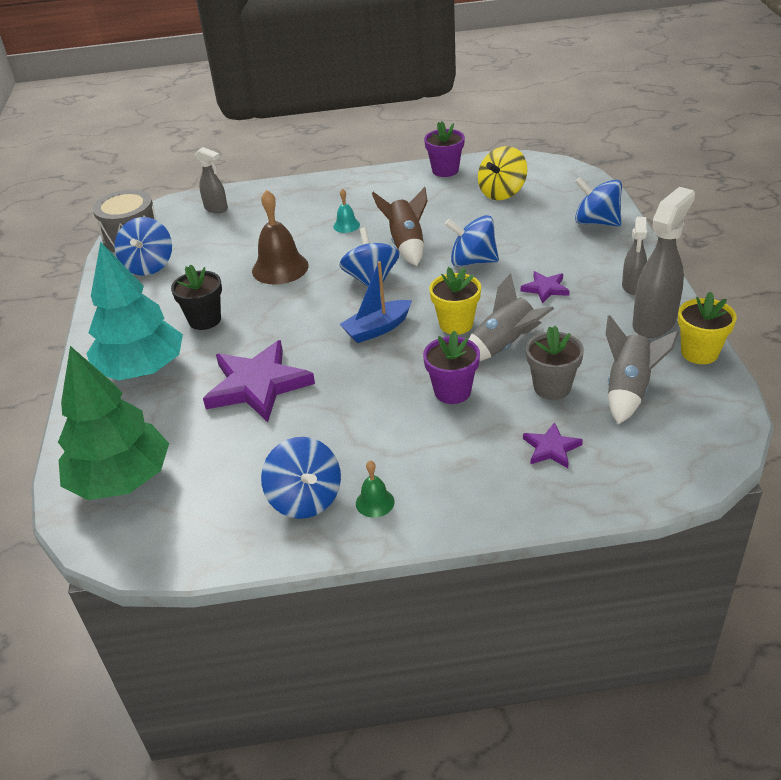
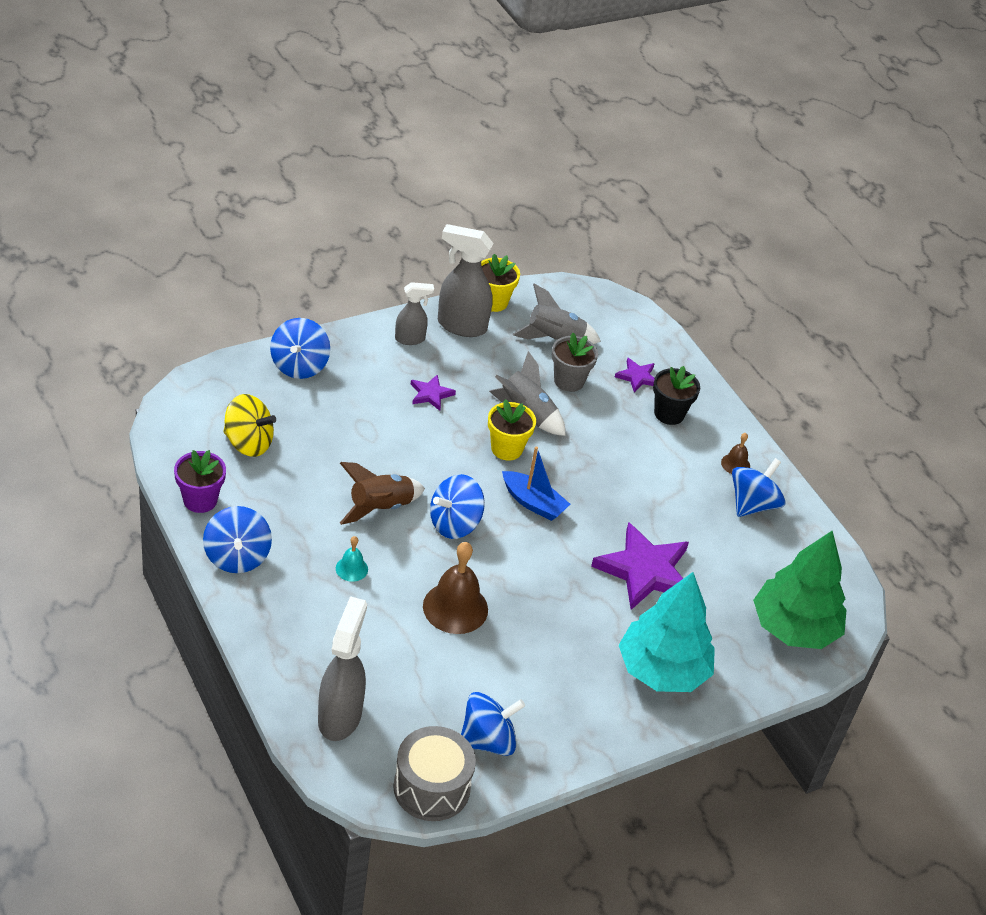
camera: 120 degrees left, 5 degrees up
(205, 320) = (568, 645): black flower pot -> black flower pot (669, 413)
(216, 209) = (340, 716): grey spray bottle -> grey spray bottle, size x1.71
(375, 502) = (735, 464): green bell -> brown bell
(452, 391) = (598, 439): purple flower pot -> none
(472, 261) = (398, 450): blue spinning top -> blue spinning top (237, 557)

